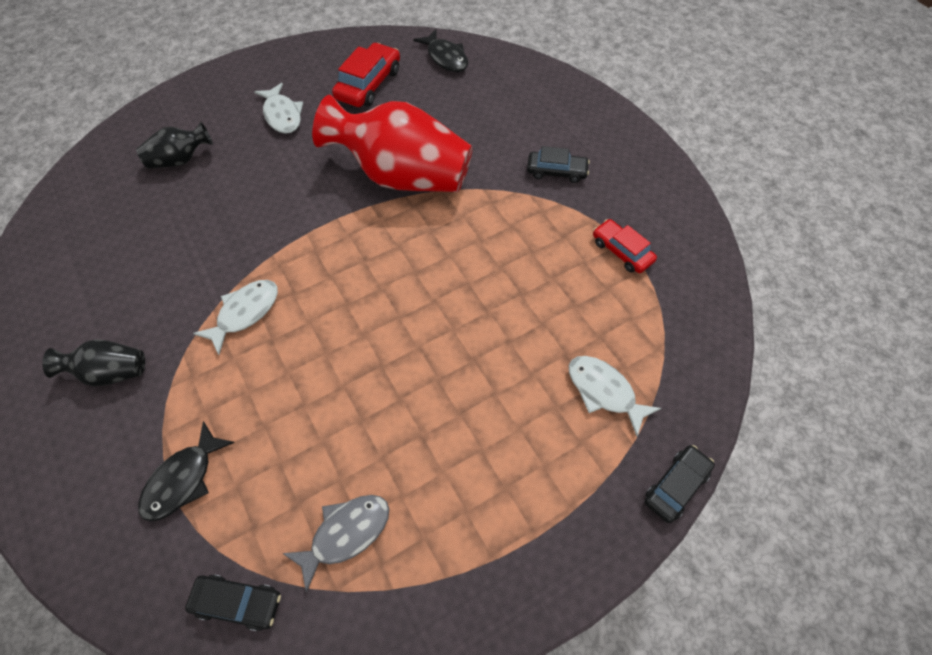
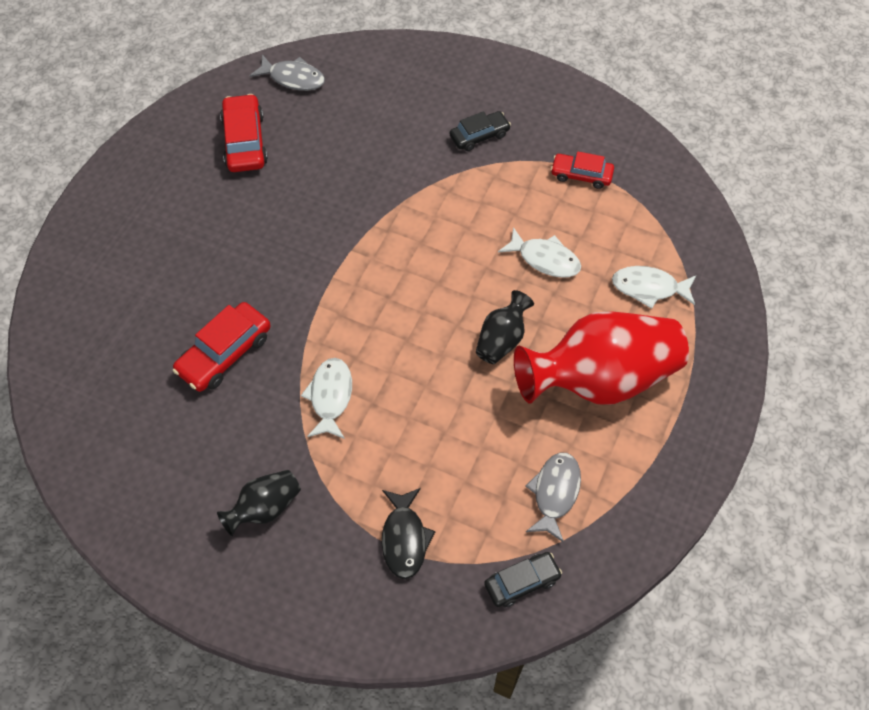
camera: 35 degrees left, 0 degrees up
(180, 160) = (135, 308): black vase -> black vase (502, 339)
(204, 229) = (224, 353): none -> red car
(282, 115) = (191, 214): white fish -> white fish (545, 259)
(401, 176) = (354, 210): red vase -> red vase (600, 379)
(445, 58) = (293, 78): black fish -> grey fish
(676, 486) = (741, 322): black car -> none

